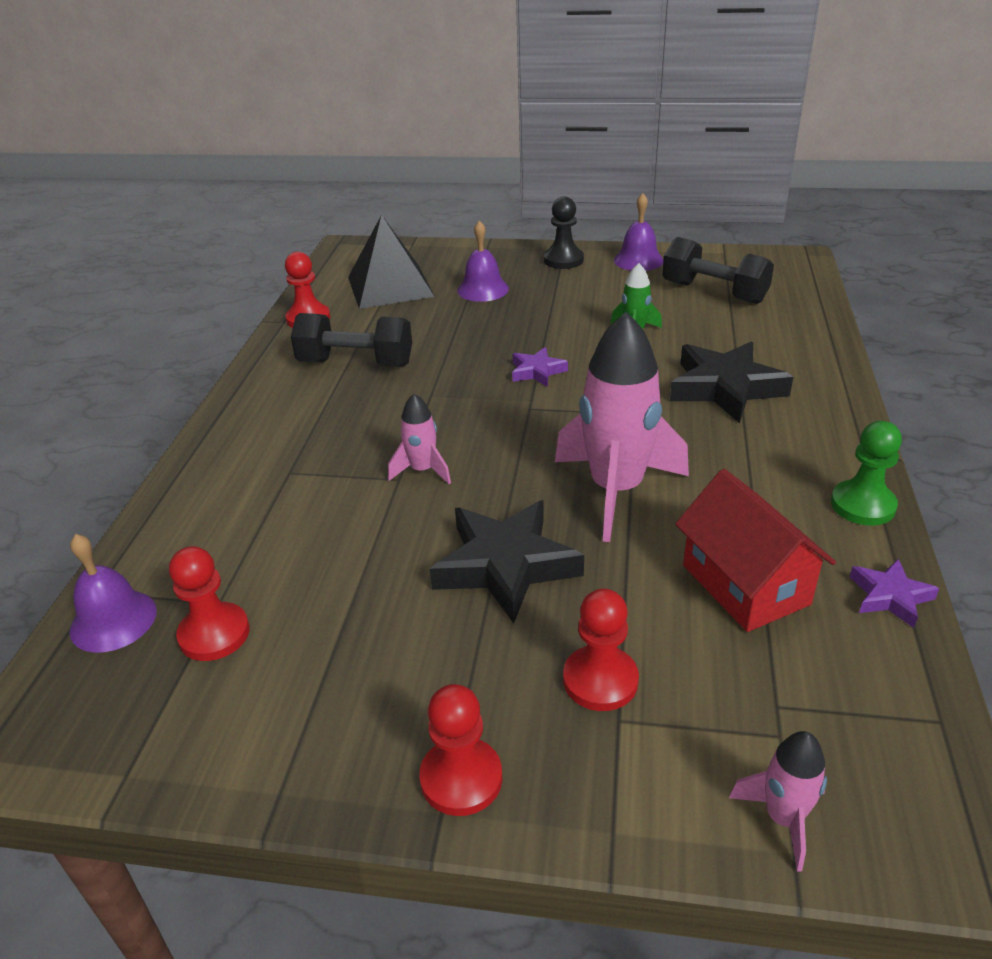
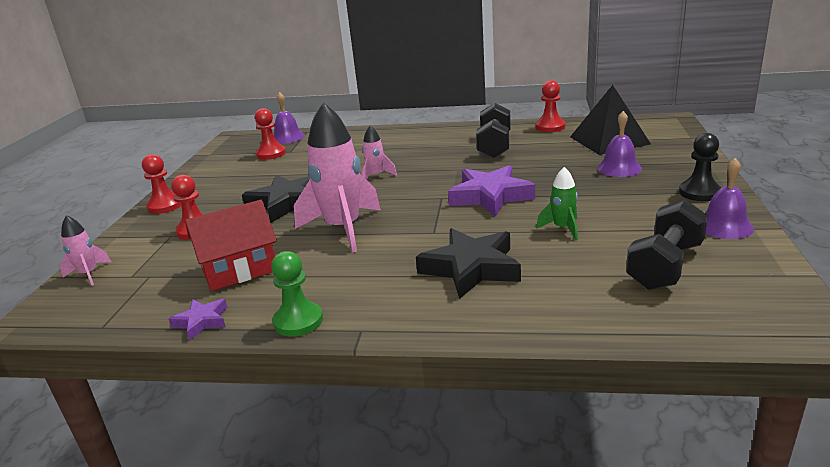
camera: 90 degrees right, 10 degrees down
(537, 371) = (490, 196): purple star -> purple star, size x1.94

